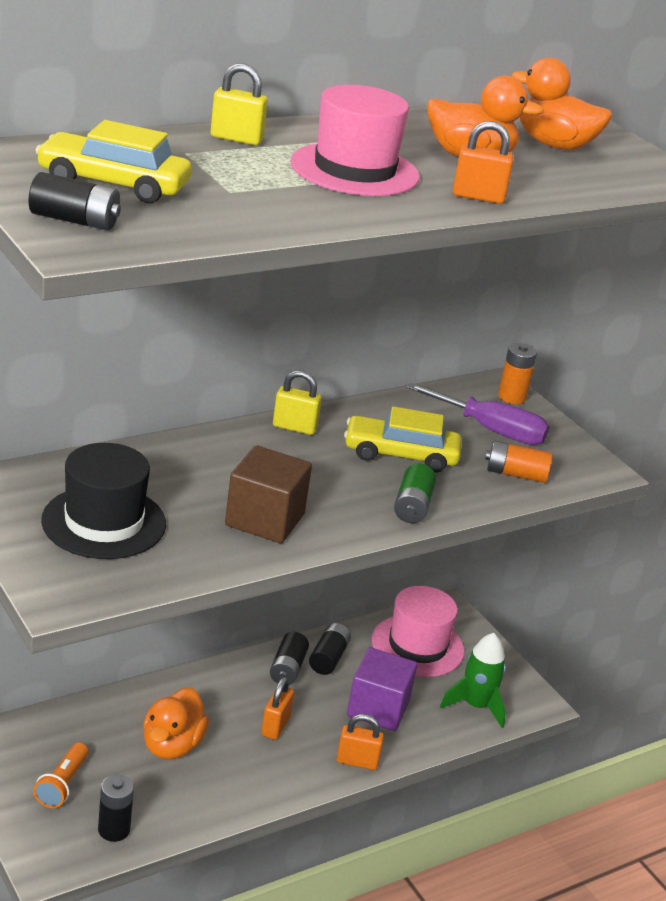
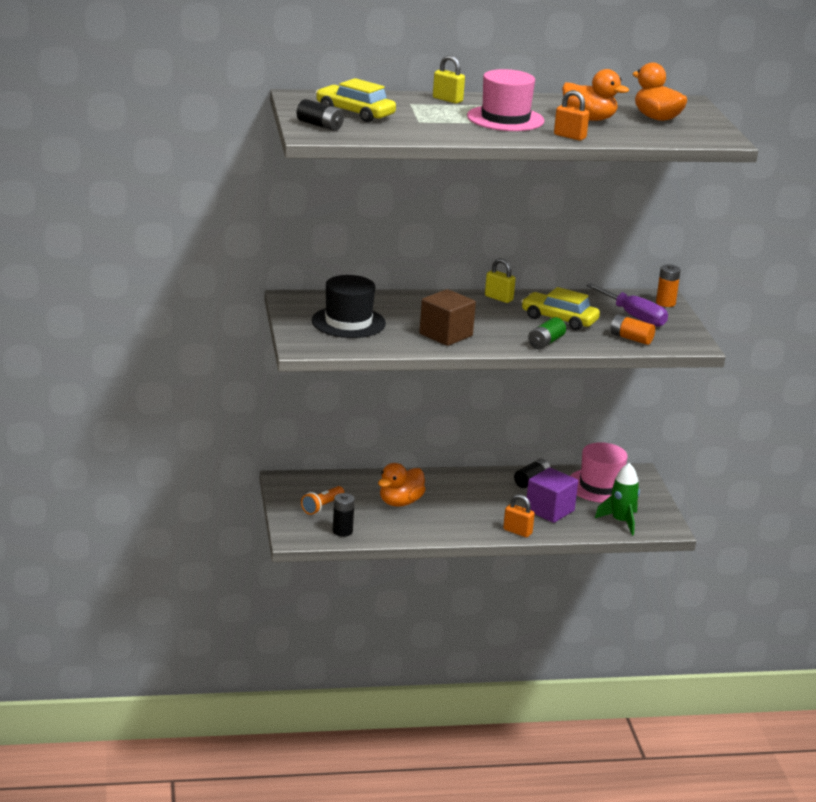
camera: 25 degrees right, 5 degrees down
(275, 726) = (473, 506): orange padlock -> none
(287, 669) = (499, 481): black battery -> none

